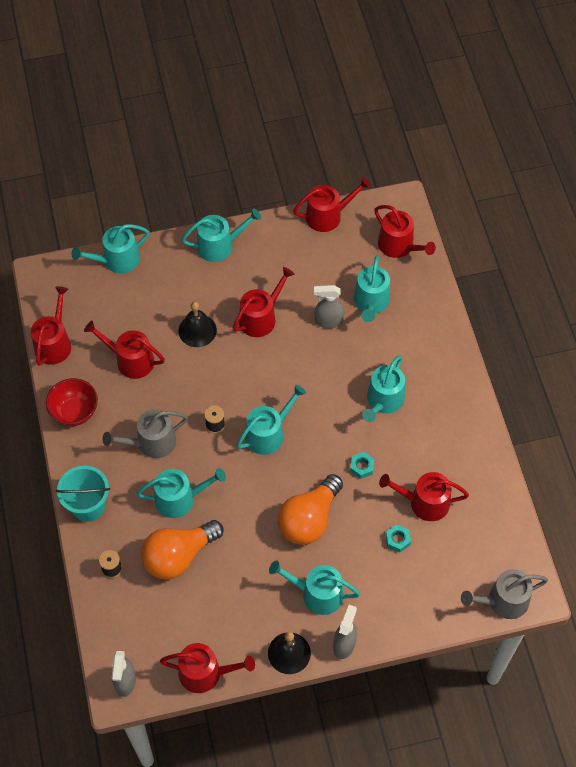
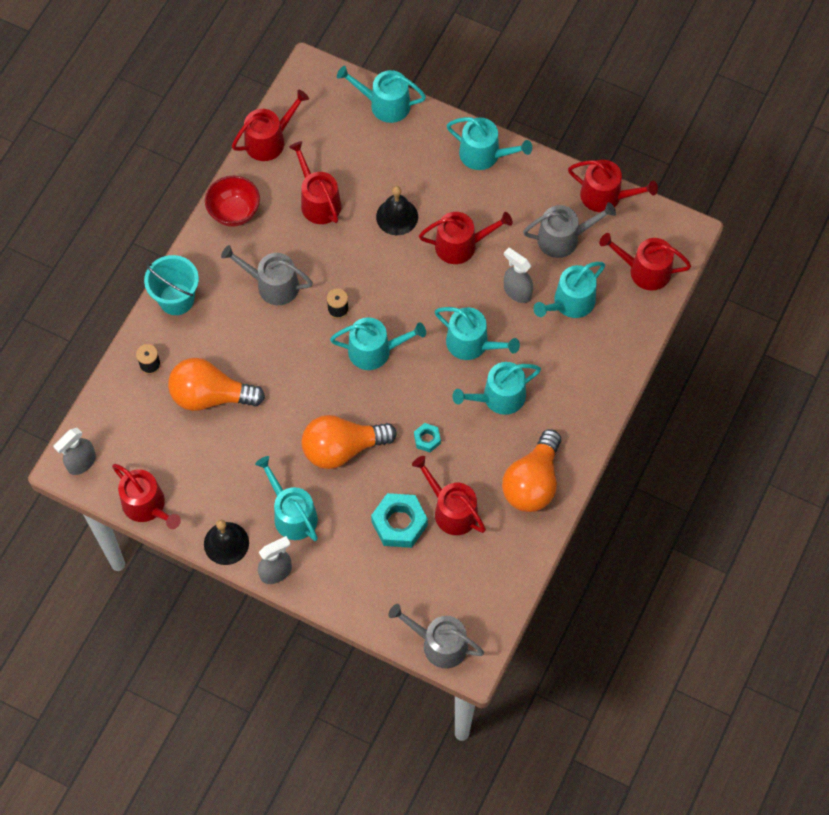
camera: 40 degrees right, 5 degrees up
(180, 499) = (253, 350): turquoise watering can -> turquoise watering can (472, 344)
(326, 263) = (563, 238): none -> grey watering can
(397, 540) = (399, 523): turquoise nut -> turquoise nut, size x1.94
(399, 246) = (644, 270): red watering can -> red watering can turned 105 degrees clockwise
(460, 441) = (532, 482): none -> orange light bulb

